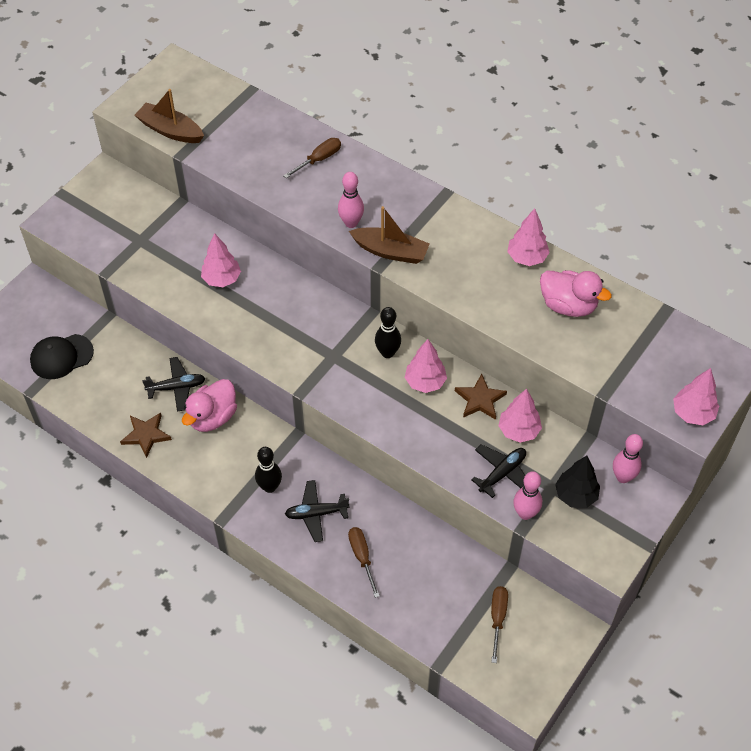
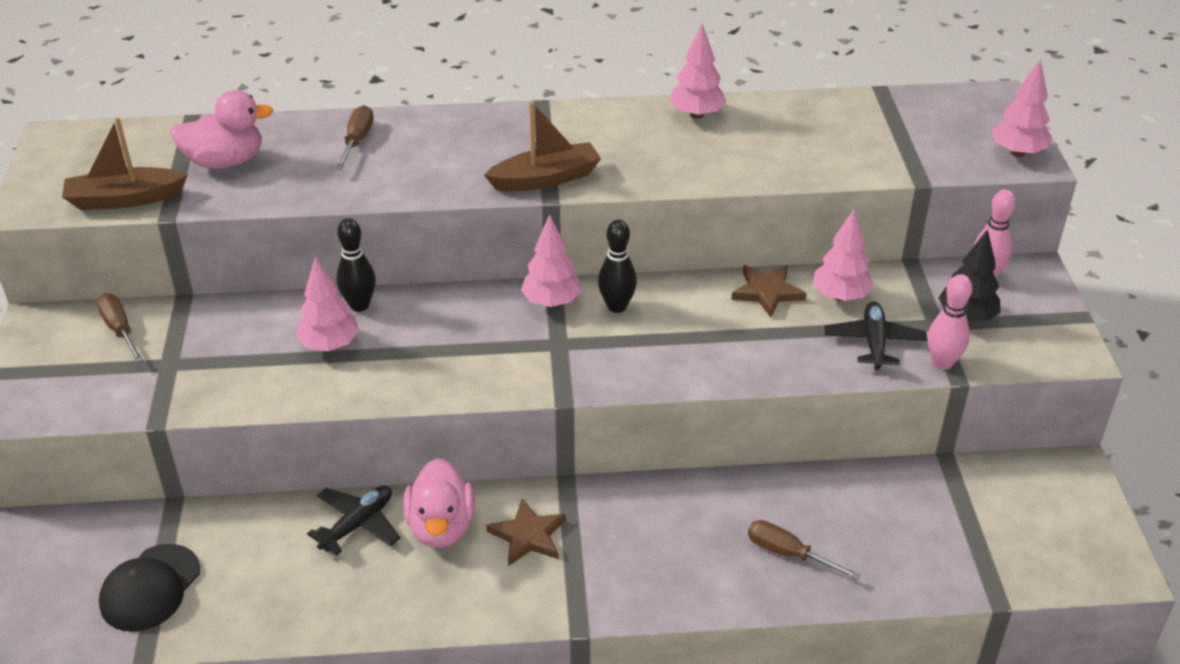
camera: 40 degrees left, 15 degrees down
(146, 435) = (372, 601): brown star -> brown star (528, 536)
(269, 487) = (597, 554): black bowling pin -> black bowling pin (359, 305)
(316, 513) = (685, 545): black plane -> none
(351, 223) = (467, 176): pink bowling pin -> none
(425, 382) = (691, 310): pink tree -> pink tree (551, 302)
(497, 618) = (995, 512): brown screwdriver -> brown screwdriver (119, 329)
(568, 305) = (789, 131): pink duck -> pink duck (225, 161)

